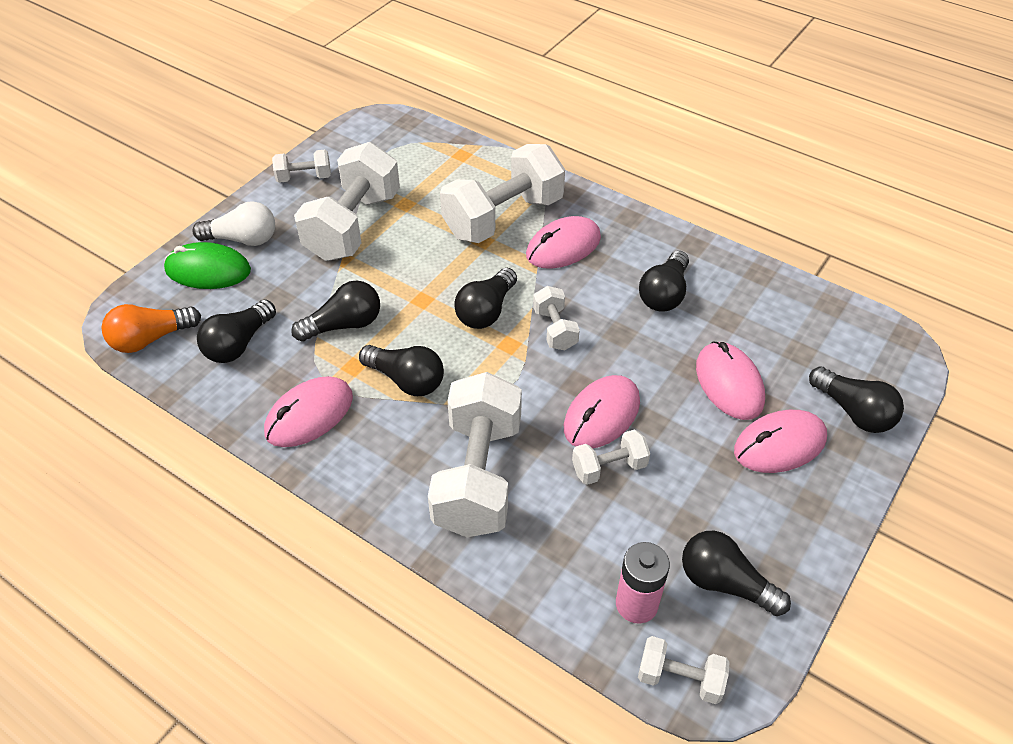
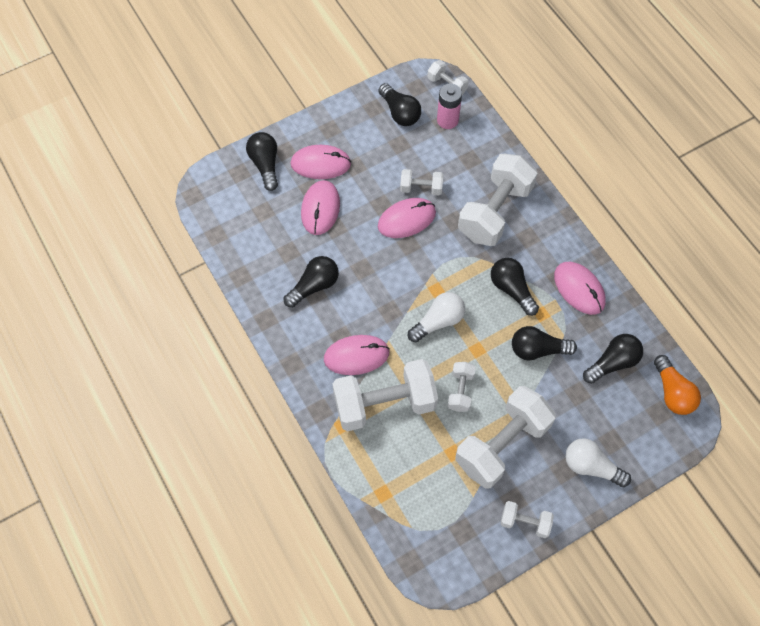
camera: 155 degrees left, 15 degrees up
(151, 339) = (672, 392): orange light bulb -> orange light bulb turned 75 degrees clockwise
(208, 270) = (623, 443): green mouse -> none
(309, 415) = (579, 289): pink mouse -> pink mouse turned 75 degrees clockwise
(486, 311) = (438, 321): black light bulb -> white light bulb
(555, 329) = (401, 288): white dumbbell -> white dumbbell (460, 391)

